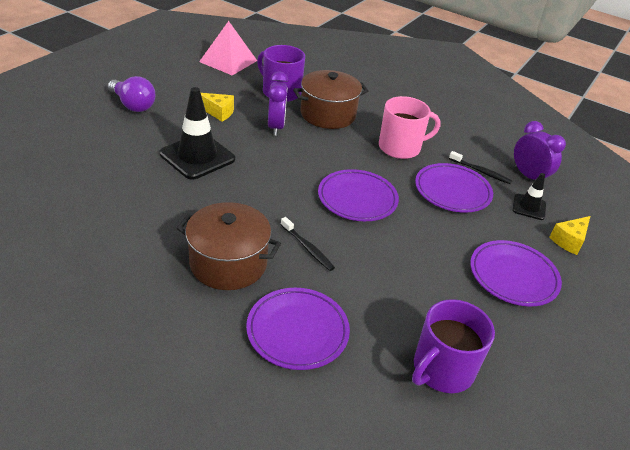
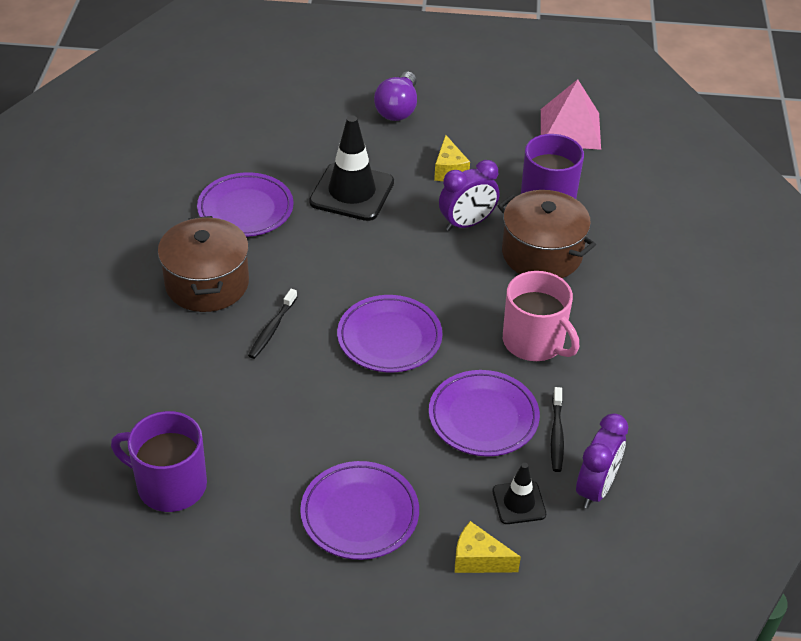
camera: 65 degrees right, 5 degrees up
(297, 331) = (151, 364): purple plate -> purple plate (245, 209)

